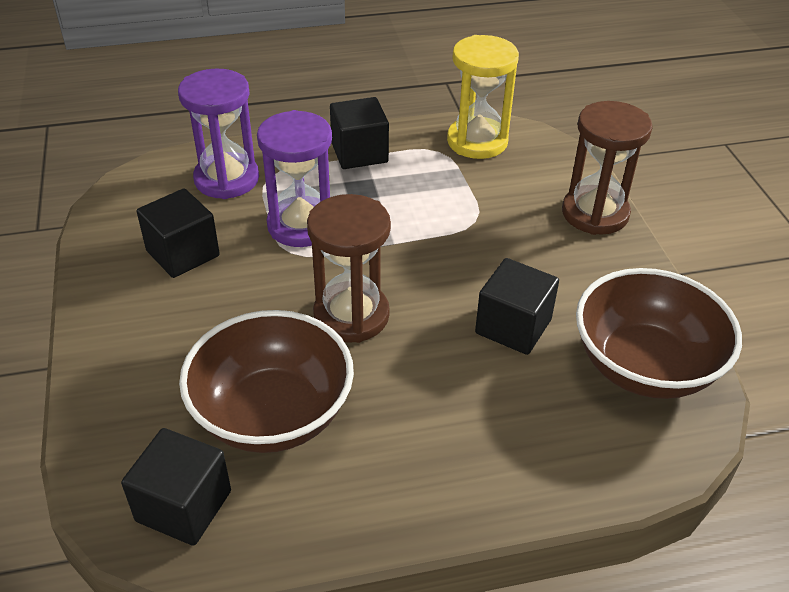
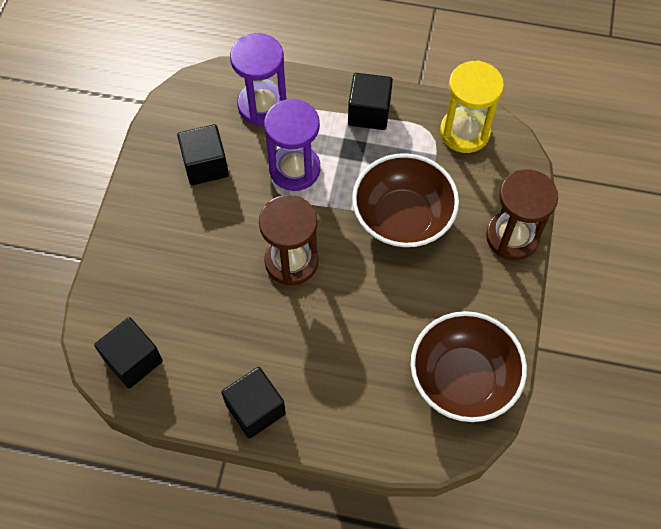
camera: 25 degrees right, 20 degrees up
(272, 414) = (208, 318): brown bowl -> brown bowl (402, 219)
(513, 326) = (393, 313): black cube -> black cube (255, 409)

